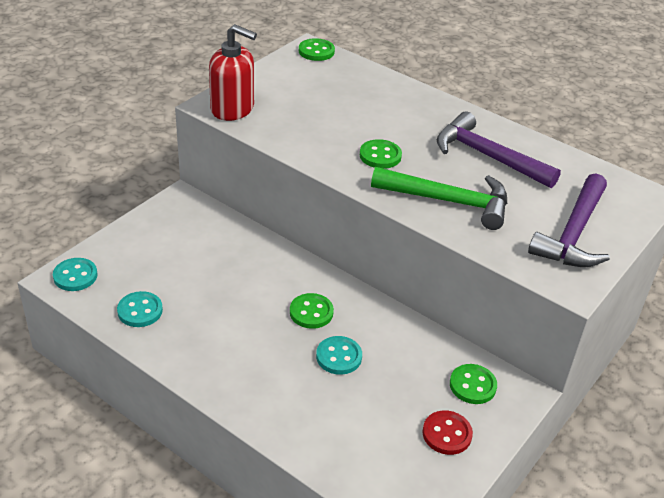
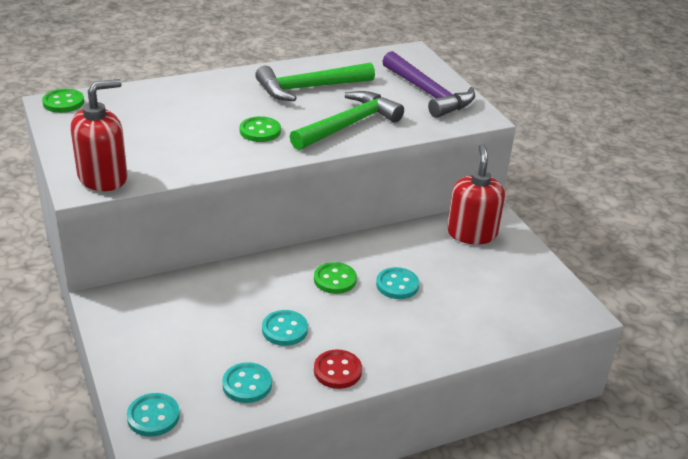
camera: 60 degrees left, 5 degrees down
(220, 307) = (284, 329): none -> turquoise button
(447, 434) = (510, 265): red button -> red button (337, 371)
(472, 385) = (471, 233): green button -> red soap dispenser
(487, 156) = (309, 88): purple hammer -> green hammer

